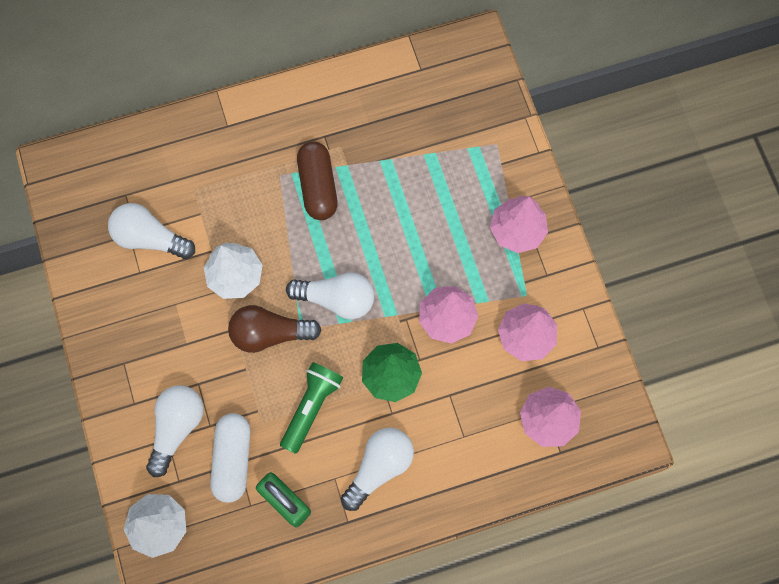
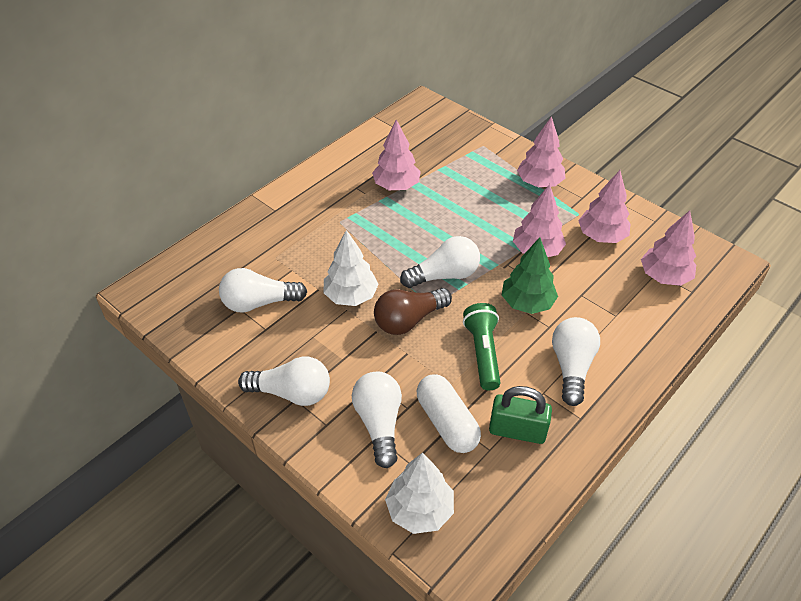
camera: 30 degrees left, 25 degrees down
(124, 355) = (292, 393): none -> white light bulb
(318, 186) = (374, 216): brown capsule -> none
(366, 156) = (396, 186): none -> pink tree

